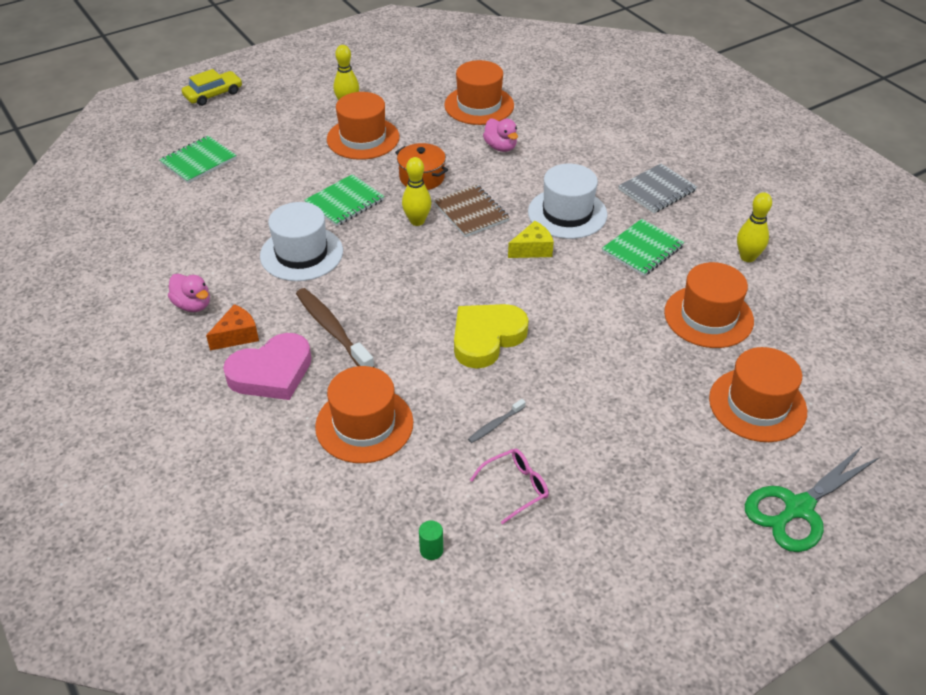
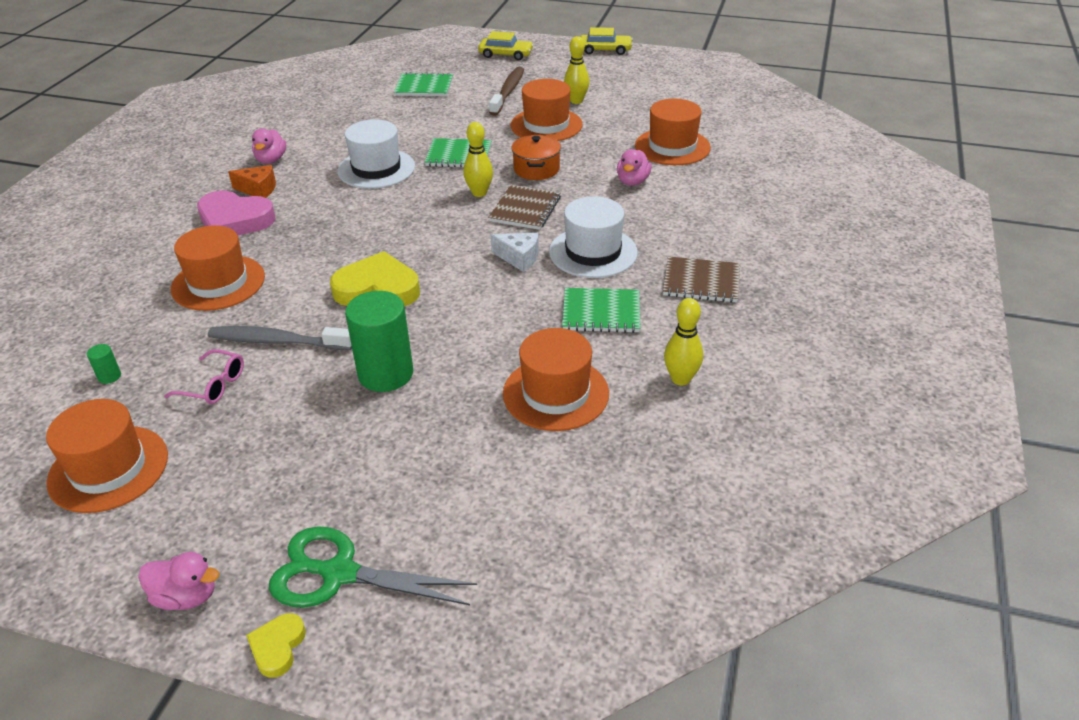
camera: 50 degrees right, 5 degrees down
(289, 49) = (605, 50): none -> yellow car
(332, 329) = (307, 220): brown toothbrush -> brown toothbrush (508, 92)
(495, 425) = (277, 341): grey toothbrush -> grey toothbrush, size x2.03
(532, 249) = (519, 258): yellow cheese -> white cheese
(602, 385) = (385, 374): none -> green cylinder
(657, 190) = (701, 282): grey notebook -> brown notebook
(757, 405) = (462, 481): orange hat -> orange hat (108, 468)
(757, 601) = (186, 596): none -> pink duck
(844, 570) = (277, 647): none -> yellow heart

